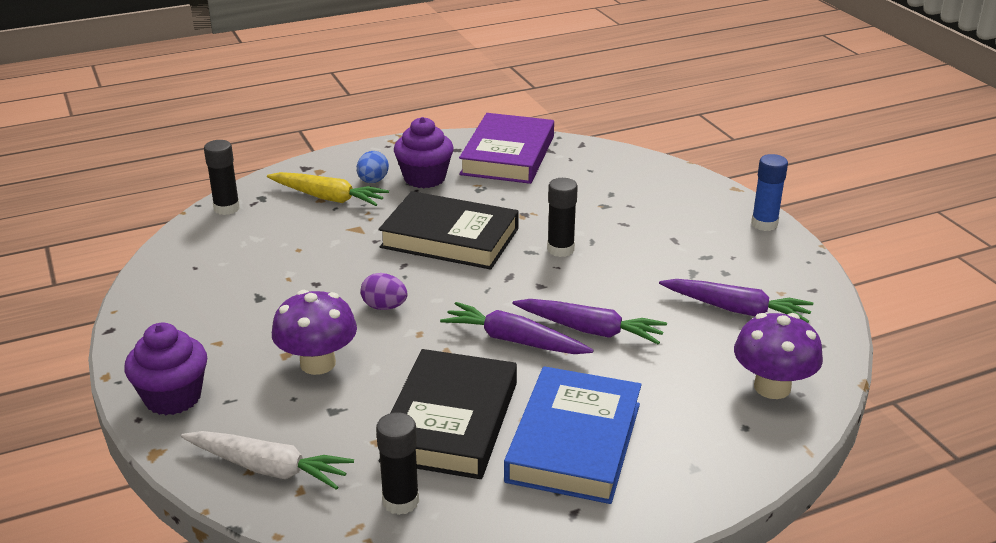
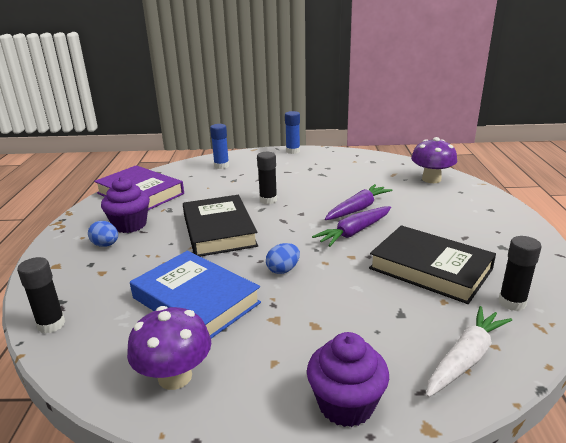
camera: 65 degrees left, 5 degrees down
(318, 363) = (337, 311): purple mushroom -> purple mushroom (175, 376)
(328, 198) = (104, 268): yellow carrot -> none
(384, 307) = (283, 270): purple egg -> blue egg
(450, 238) = (219, 230): black book -> black book turned 60 degrees counterclockwise
(574, 442) = (462, 234): blue book -> blue book (196, 300)
(644, 182) = (221, 166): none -> blue glue stick
(736, 309) = (362, 172): purple carrot -> none

